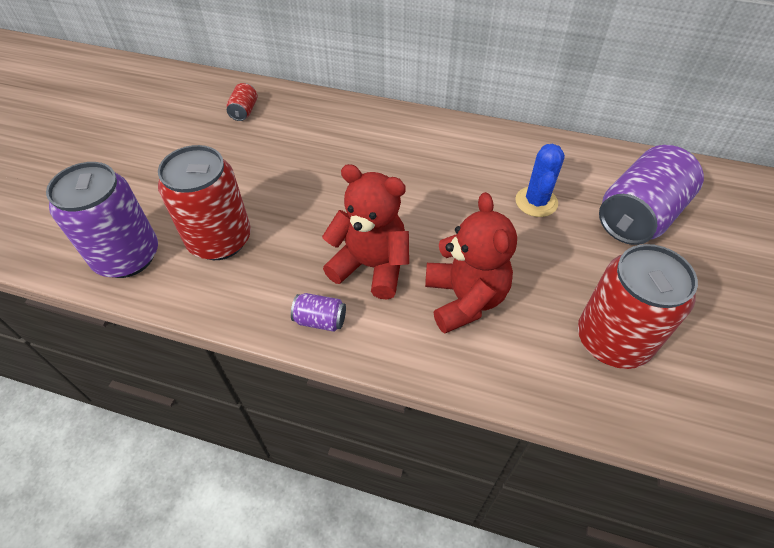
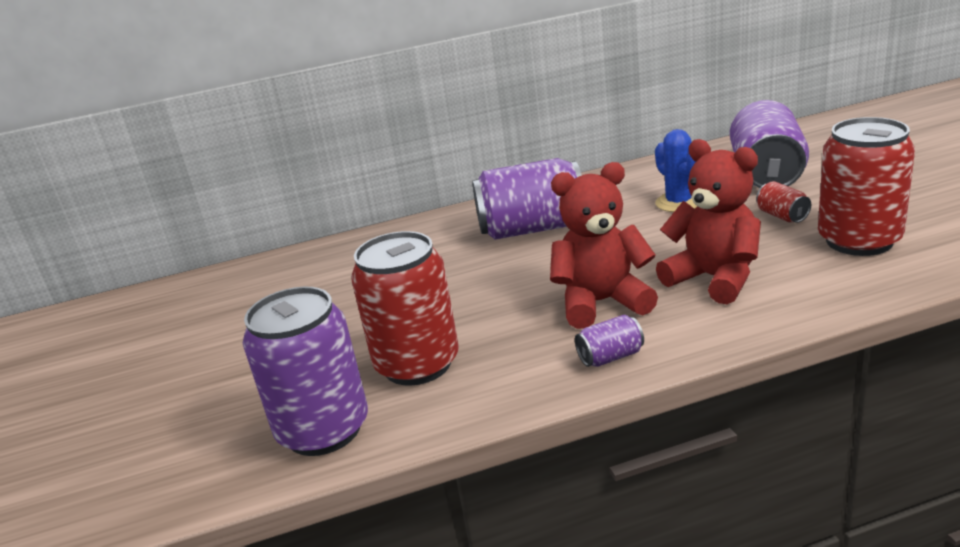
camera: 30 degrees left, 25 degrees down
(244, 111) = (301, 275): red can -> red can (782, 216)
(412, 160) = (532, 229): none -> purple can

